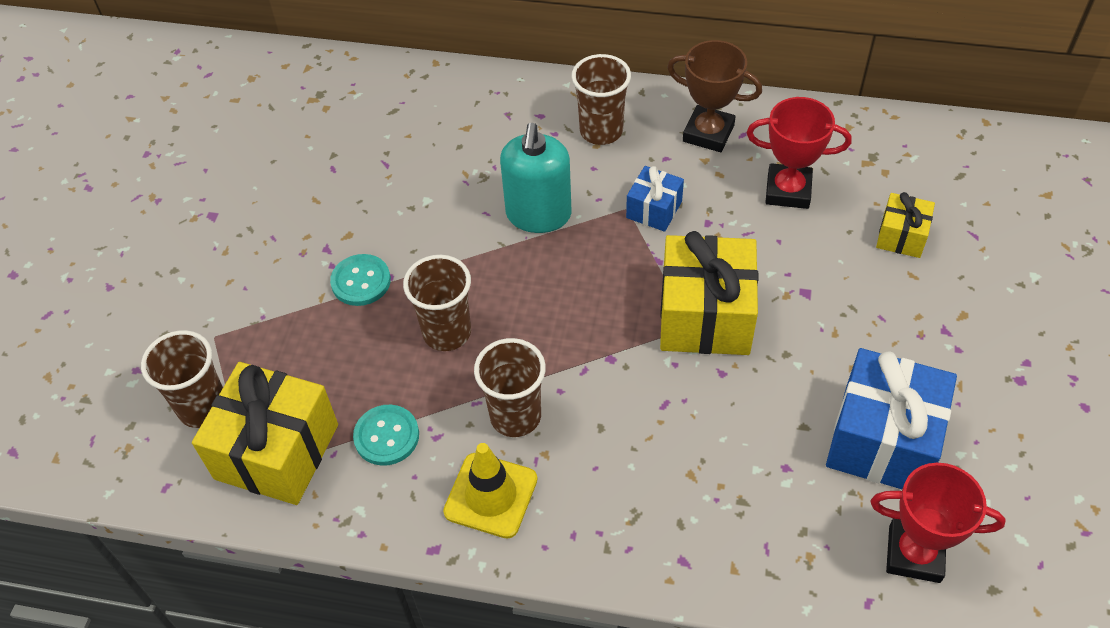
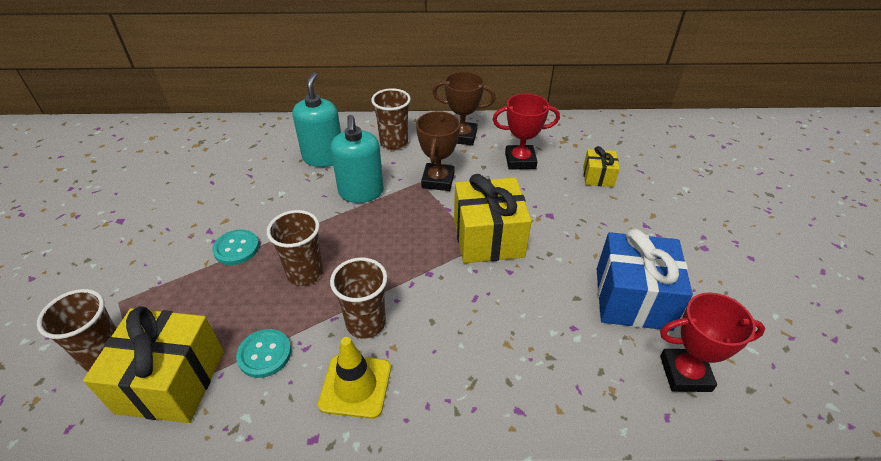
camera: 15 degrees left, 10 degrees down
(492, 146) = (323, 157): none -> turquoise soap dispenser
(654, 210) = (438, 180): blue gift -> brown trophy

